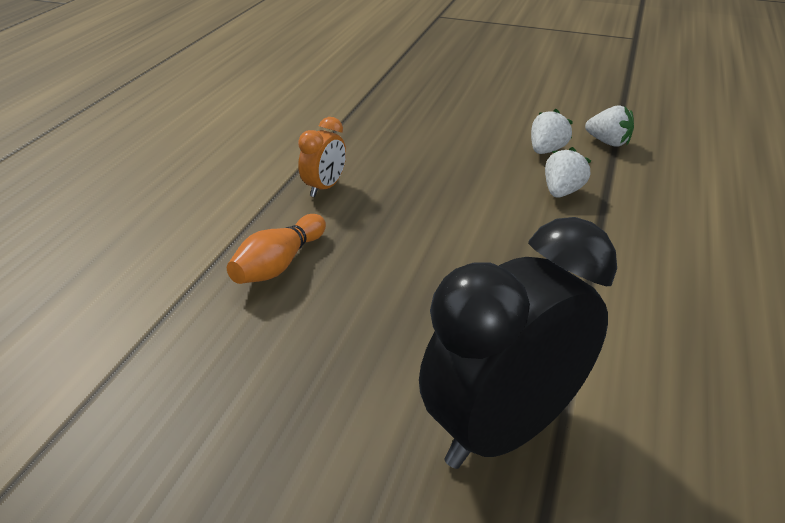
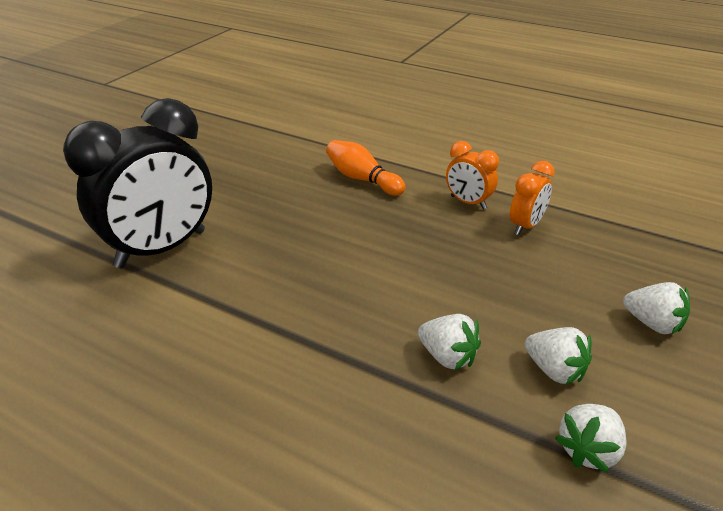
camera: 100 degrees right, 0 degrees up
(362, 157) = (525, 226): none -> orange clock
(475, 115) = (652, 323): none -> white strawberry
(503, 430) = (161, 249): black clock -> black clock turned 75 degrees clockwise

